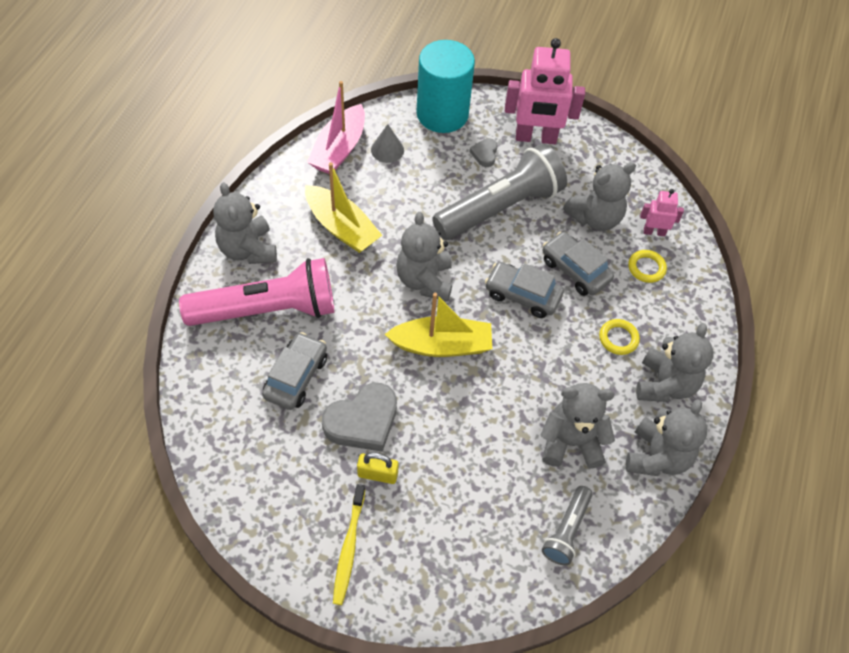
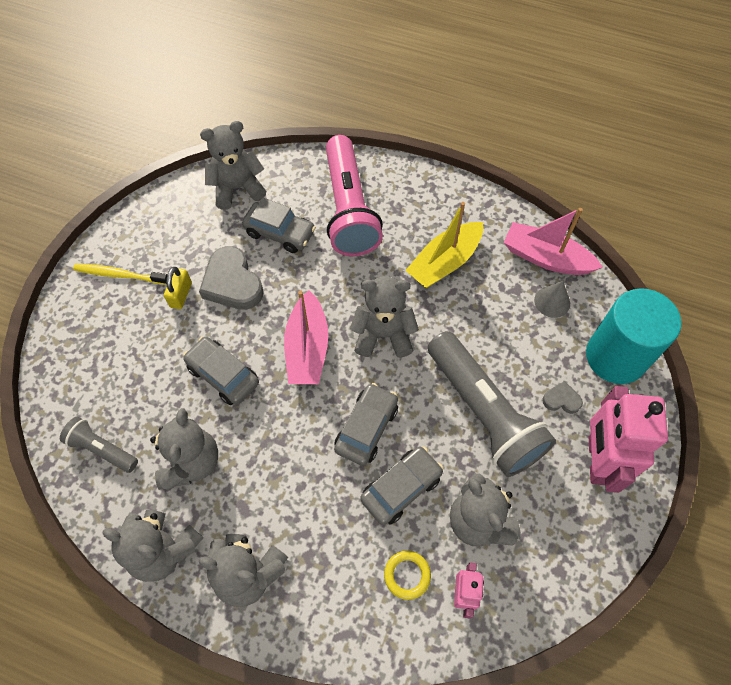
camera: 95 degrees right, 5 degrees up
(248, 249) = (414, 191): grey teddy bear -> grey teddy bear (237, 188)
(441, 345) = (307, 348): yellow boat -> pink boat
(476, 421) = (223, 375): none -> grey car
(618, 338) = (309, 527): yellow ring -> none

